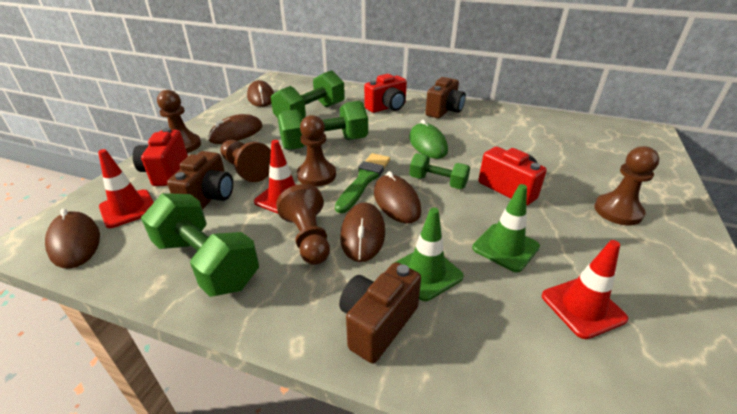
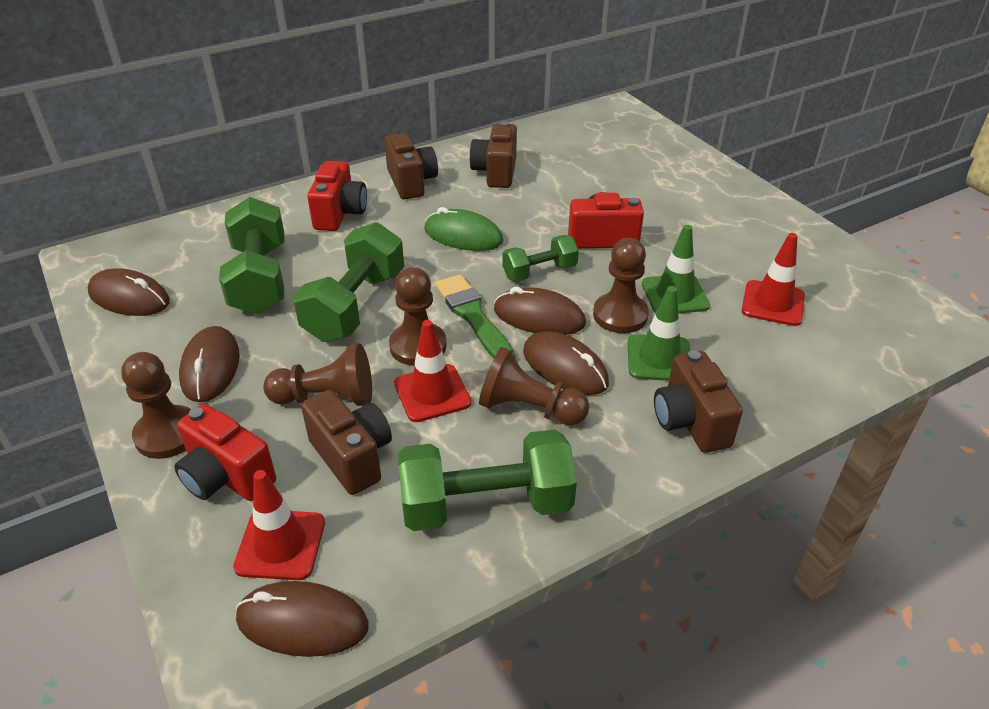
camera: 50 degrees left, 5 degrees up
(499, 127) = (496, 172): none -> brown camera
(618, 211) = (696, 208): brown pawn -> brown pawn (620, 315)

